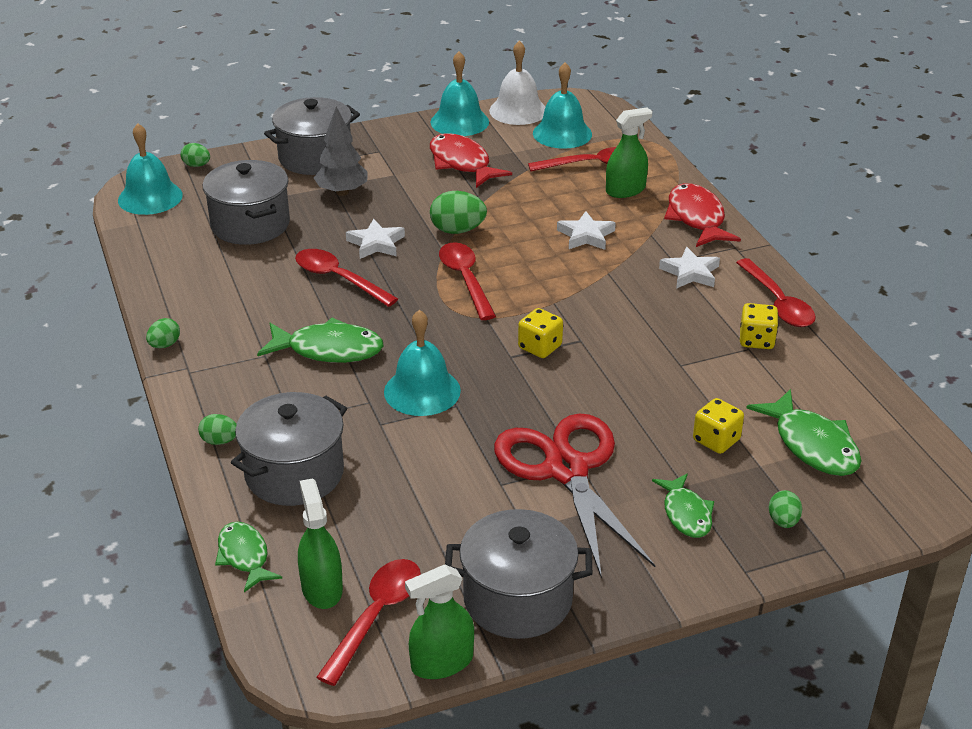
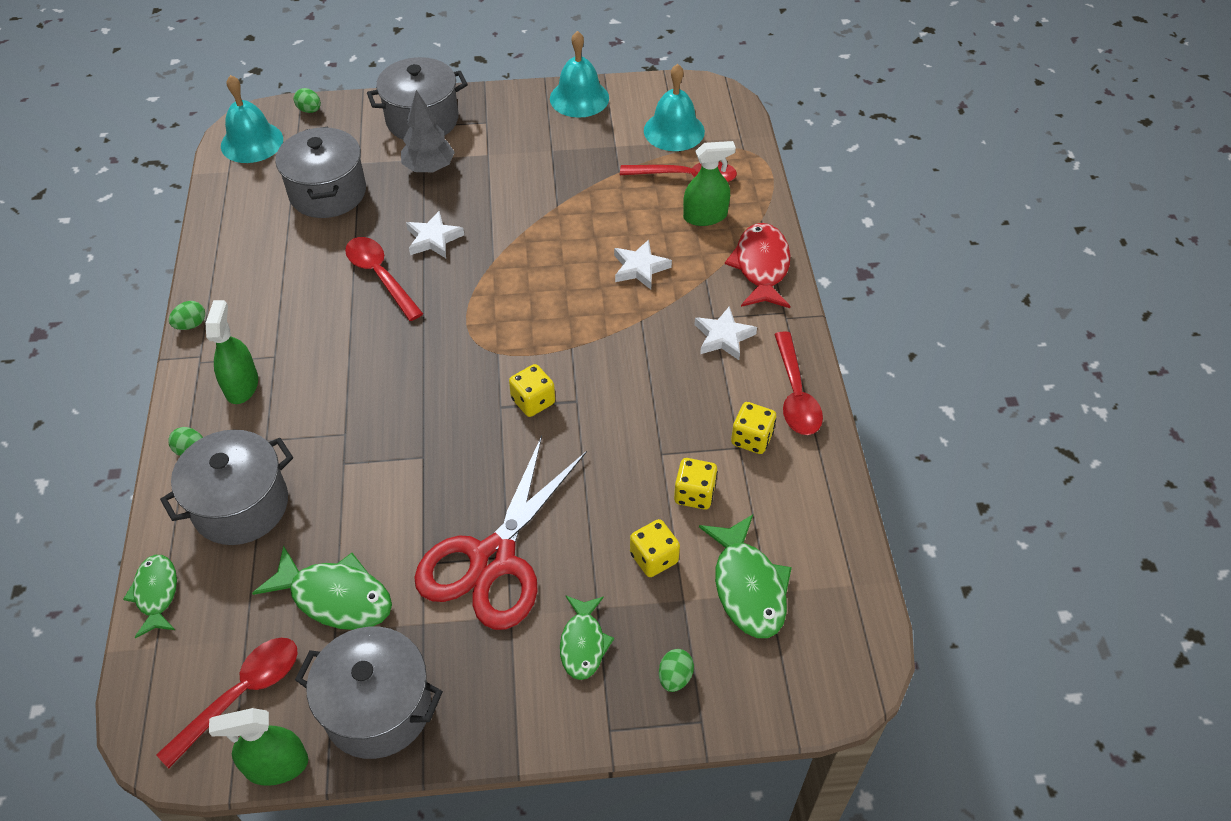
camera: 15 degrees right, 15 degrees up
(322, 588) = (207, 649): green spray bottle -> green spray bottle (241, 385)
(328, 350) = (334, 362): green fish -> green fish (335, 597)
(422, 391) = (398, 431): turquoise bell -> none
(457, 230) = (518, 237): green egg -> none
(462, 163) = (558, 152): red fish -> none
(465, 280) = (498, 301): red spoon -> none
(518, 110) = (643, 93): white bell -> none
(566, 469) = (492, 560): red scissors -> red scissors turned 150 degrees counterclockwise
(727, 388) = (694, 494): none -> yellow dice

